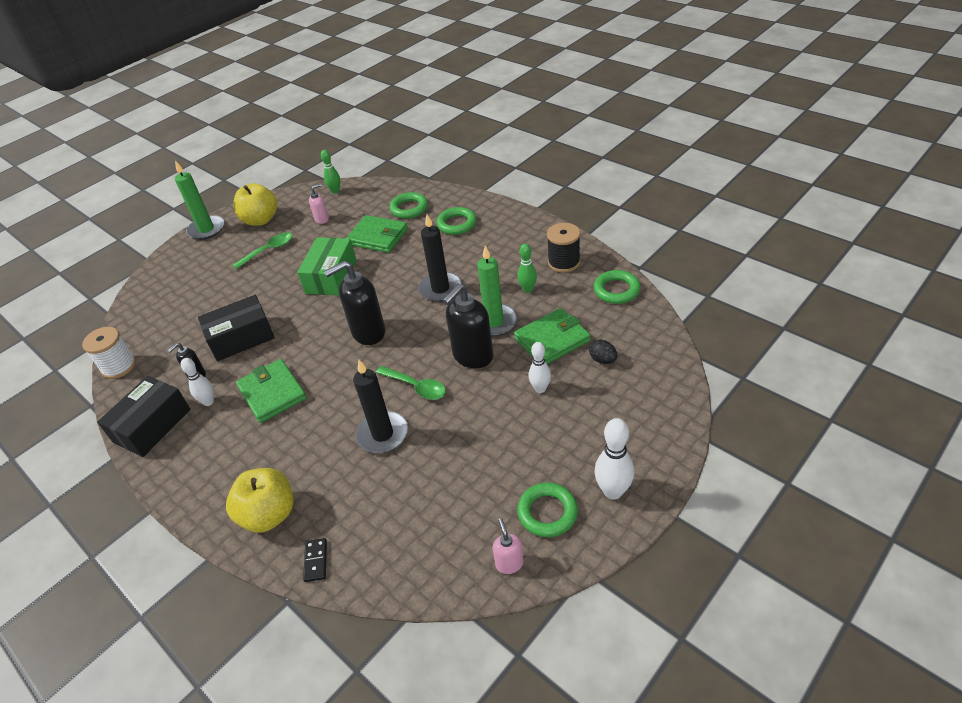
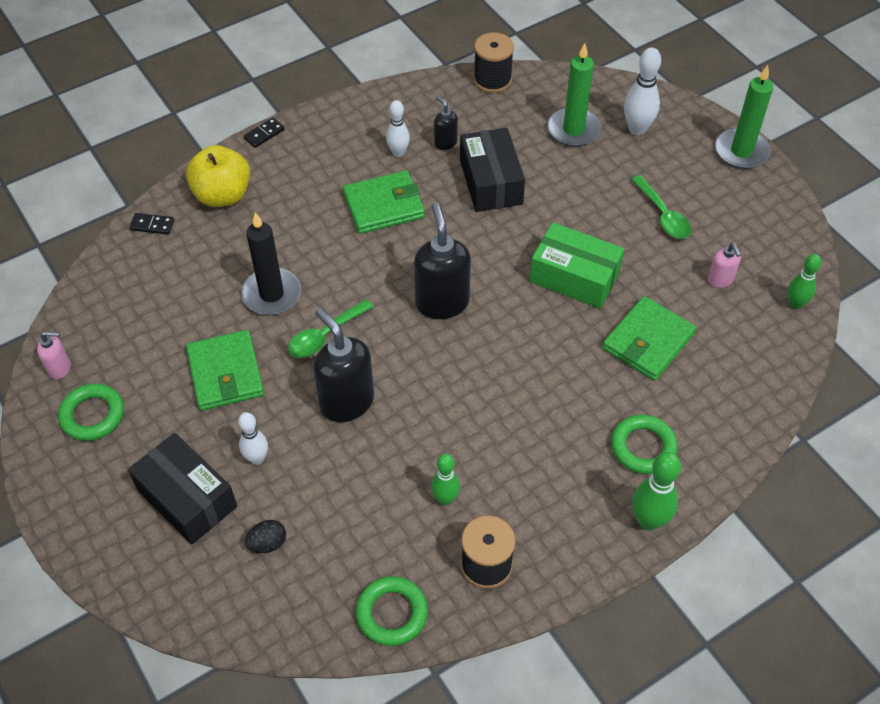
camera: 100 degrees right, 10 degrees up
(119, 366) = (492, 80): white spool -> black spool
(152, 426) = (386, 110): black box -> black box (187, 498)
(182, 511) = (264, 134): none -> black domino
(261, 220) = (744, 210): yellow apple -> none
(409, 208) = (710, 392): green ring -> none
(440, 289) = (493, 394): black candle -> none
(494, 322) = (397, 440): green candle -> green candle (573, 129)
(504, 213) = (648, 521): none -> green bowling pin
(552, 340) = (332, 497): green wallet -> green wallet (225, 373)
(613, 491) = (81, 482): white bowling pin -> white bowling pin (637, 129)

